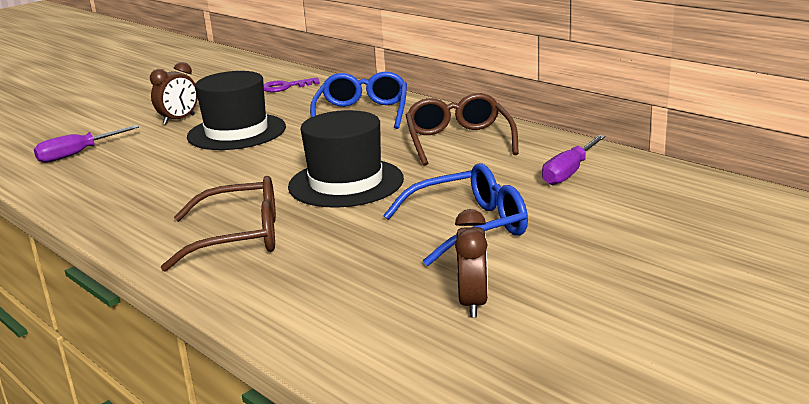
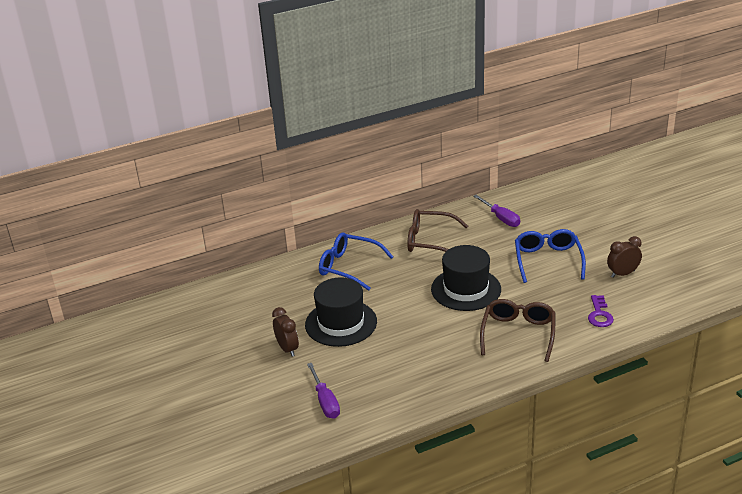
camera: 70 degrees left, 10 degrees up
(286, 87) = (255, 292): purple key -> purple key (599, 314)
(473, 303) = (622, 274): brown clock -> brown clock turned 45 degrees counterclockwise

